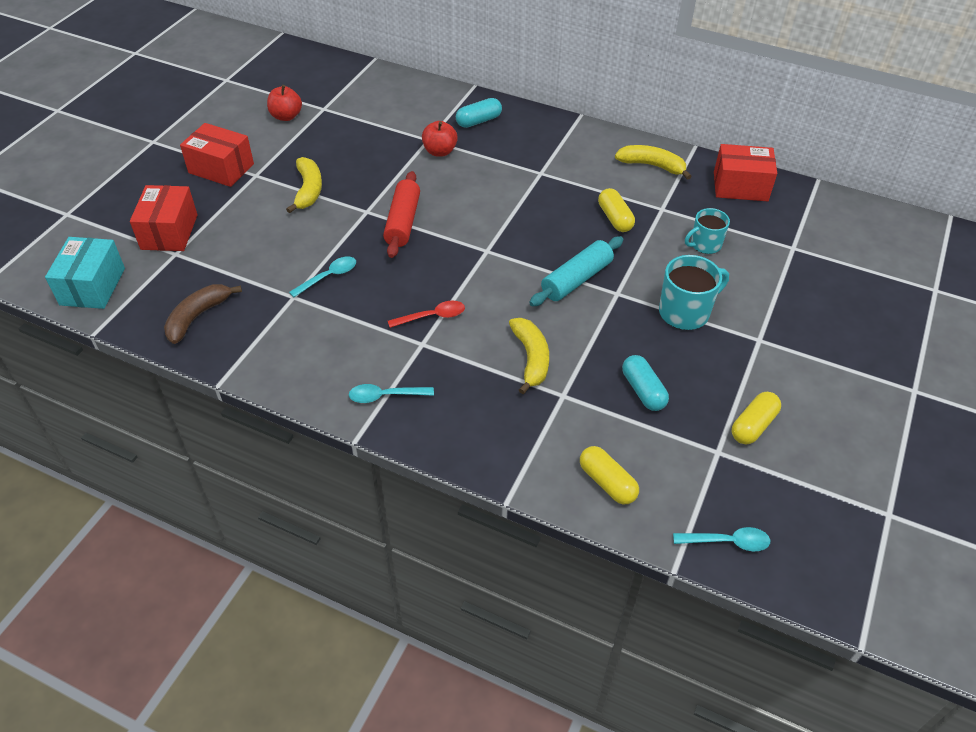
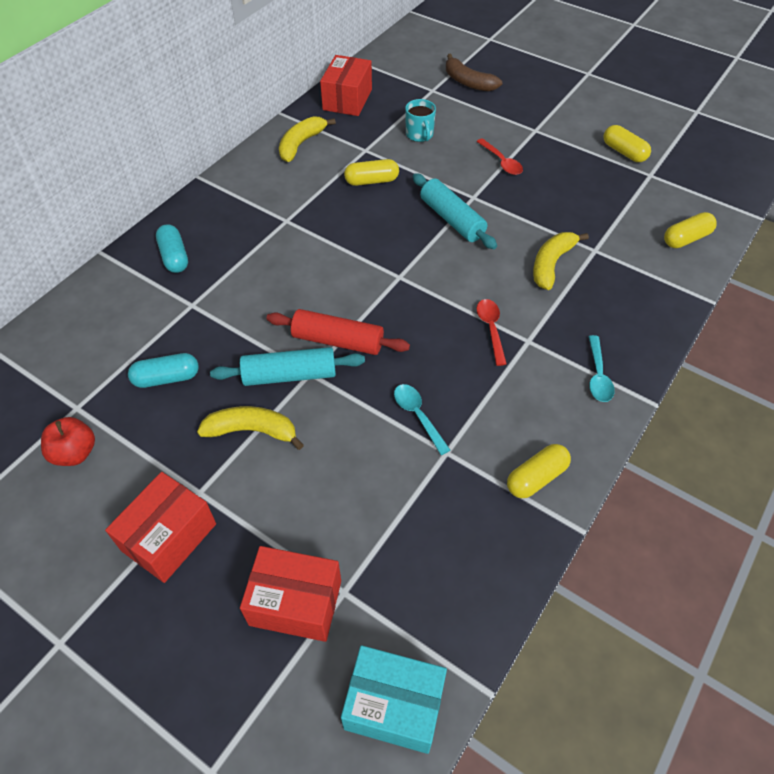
camera: 80 degrees left, 5 degrees up
(197, 317) = (470, 557): brown banana -> brown banana (468, 82)
(269, 353) = (536, 478): none -> yellow capsule
(363, 201) = (290, 375): none -> turquoise rolling pin
(440, 151) = (219, 296): red apple -> none
(531, 358) = (551, 264): yellow banana -> yellow banana turned 60 degrees counterclockwise
(643, 391) = (589, 202): turquoise capsule -> turquoise capsule (166, 378)
(685, 312) = (501, 162): turquoise mug -> red spoon
(727, 542) = (731, 187): turquoise spoon -> none

